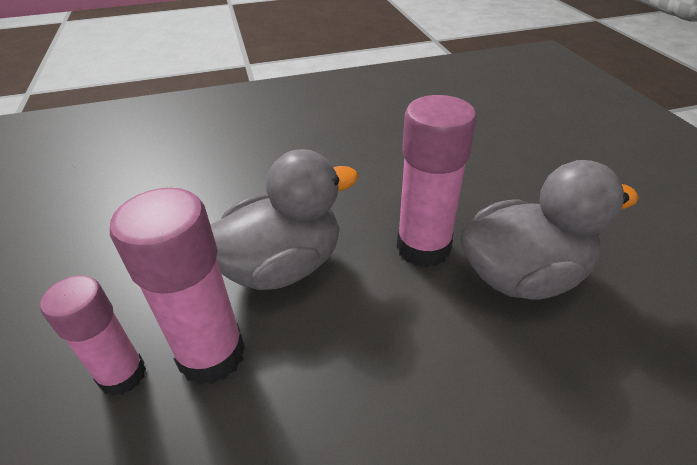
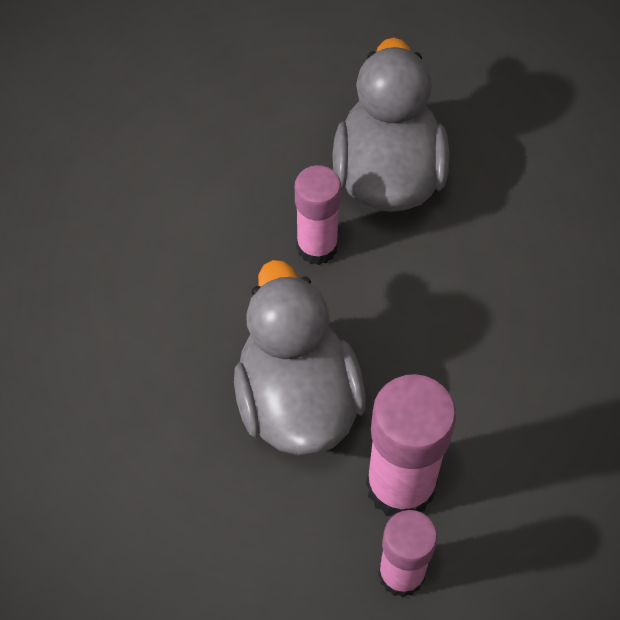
camera: 75 degrees left, 20 degrees up
(423, 247) = (317, 247): pink glue stick -> pink glue stick, size x0.65

